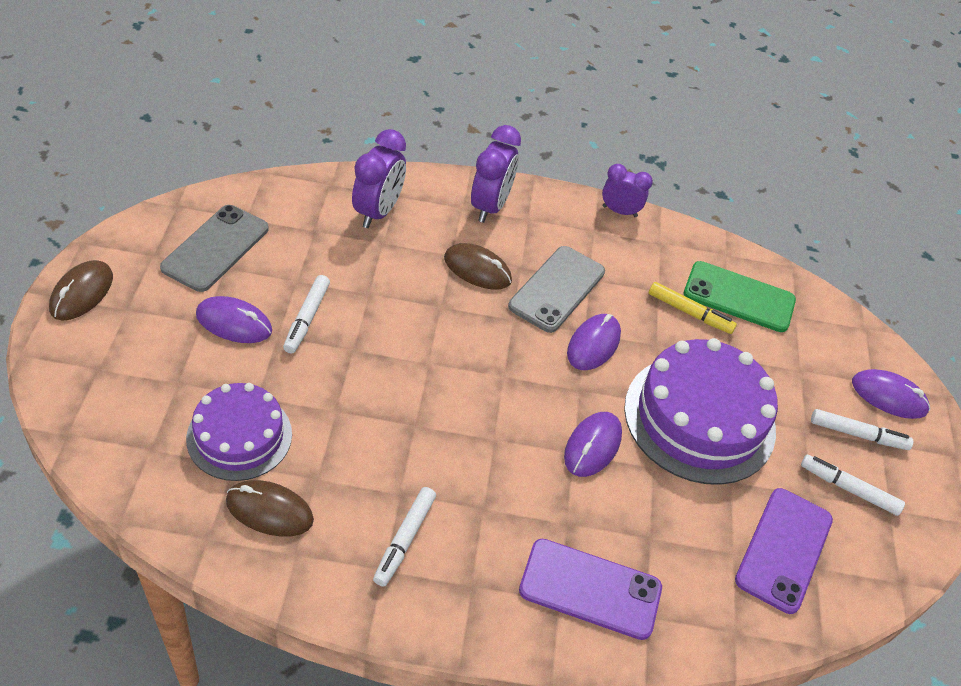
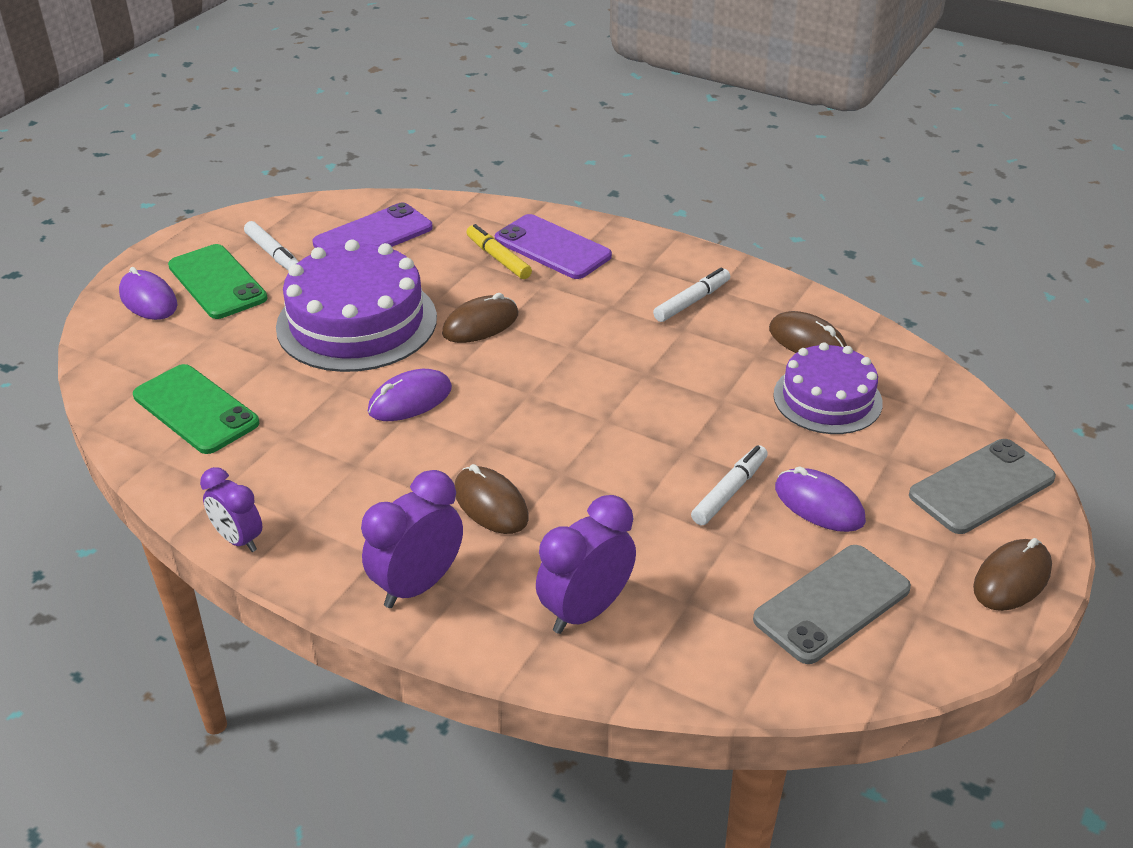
camera: 150 degrees left, 10 degrees down
(557, 289) = (406, 462): grey phone -> grey phone (981, 487)
(592, 446) = (480, 324): purple mouse -> brown mouse
(689, 313) = (271, 406): yellow marker -> yellow marker (498, 258)
(858, 434) = (217, 282): white marker -> green phone

